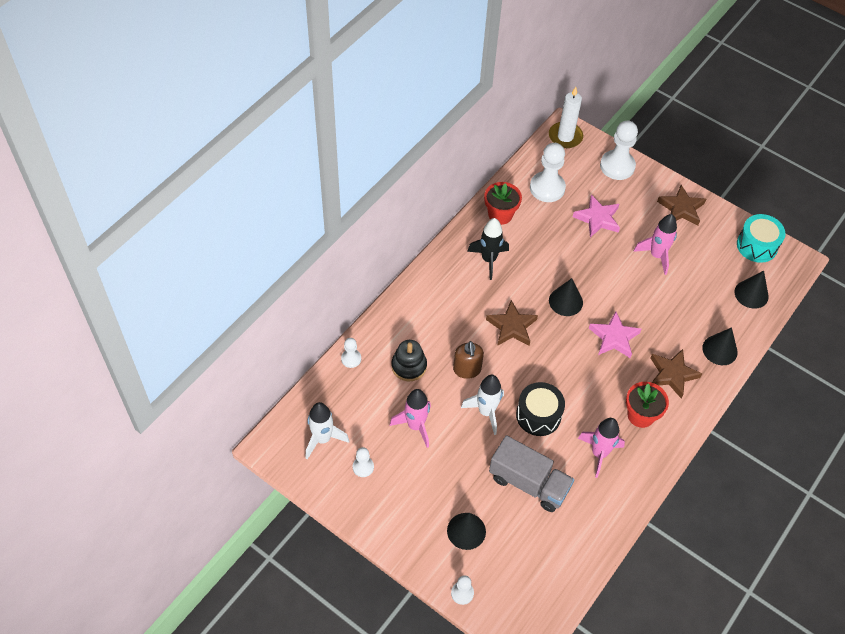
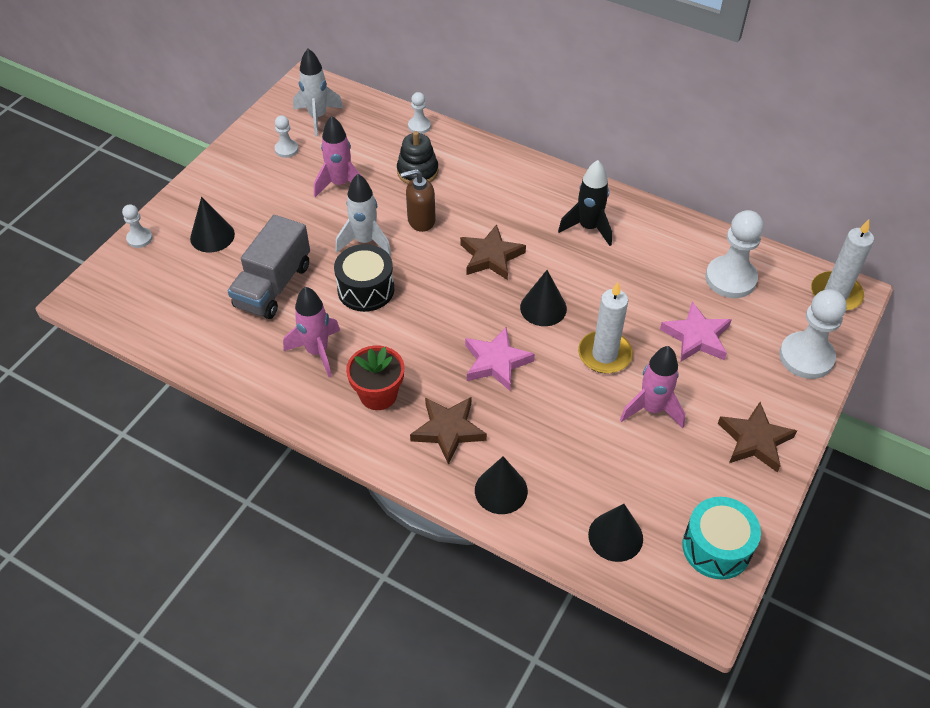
camera: 85 degrees right, 5 degrees down
(500, 214) = (666, 234): red flower pot -> none
(610, 273) = (604, 354): none -> white candle

